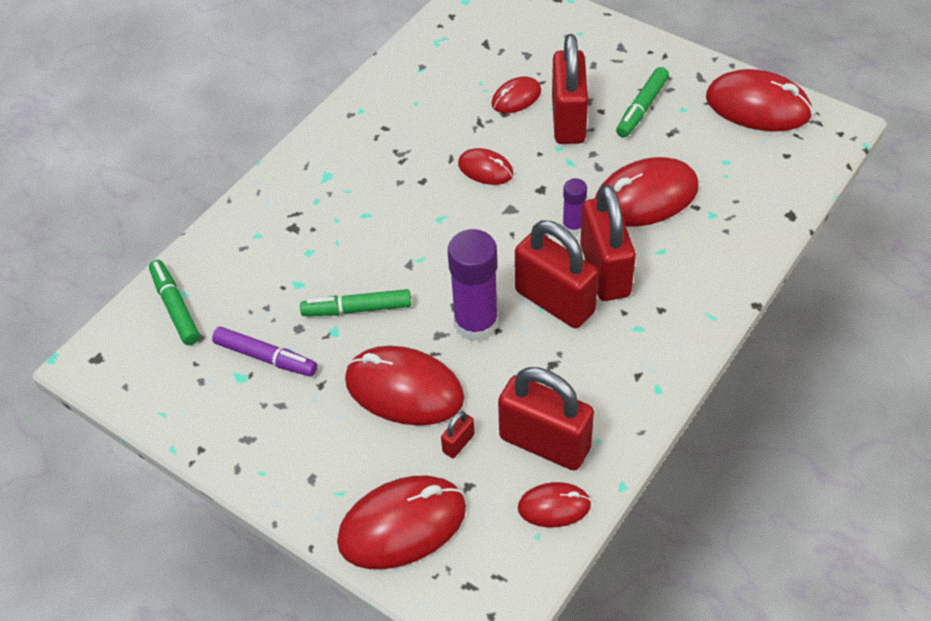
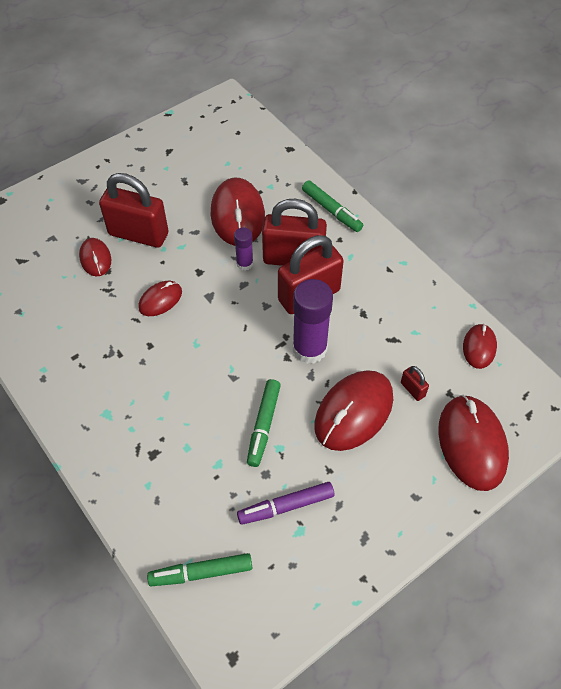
camera: 75 degrees left, 5 degrees up
(265, 357) = (286, 506): purple marker -> purple marker turned 150 degrees counterclockwise
(544, 443) = (427, 337): red padlock -> none
(642, 108) = (151, 189): green marker -> green marker (331, 210)
(758, 106) = (186, 130): red mouse -> none

